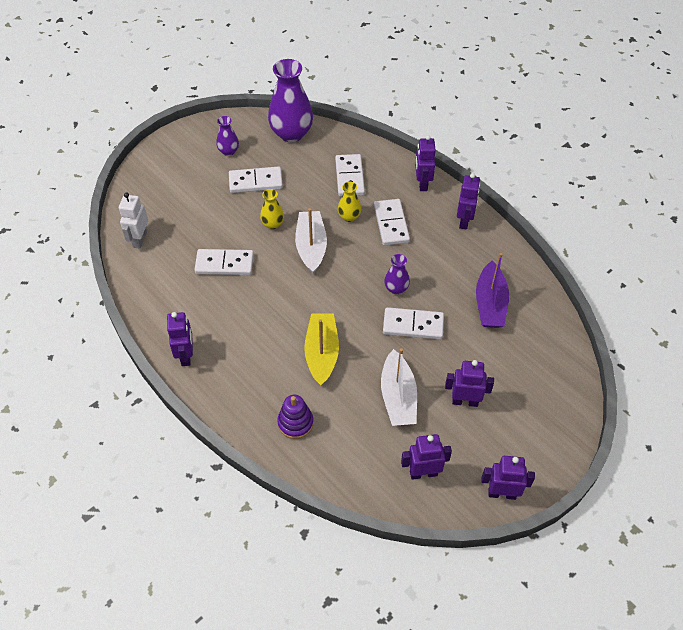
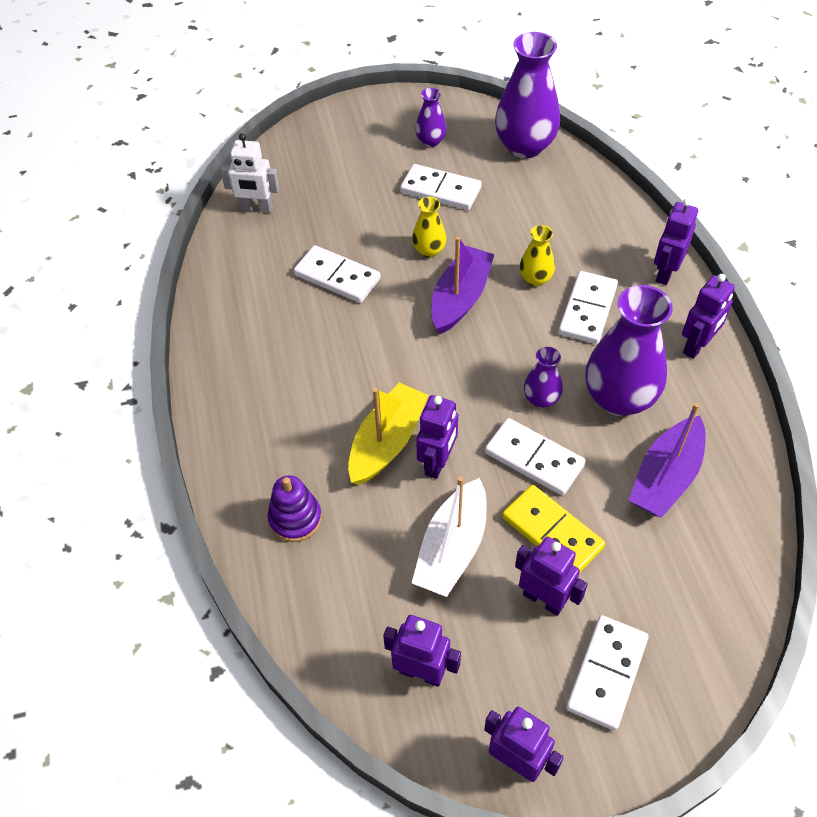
camera: 30 degrees right, 0 degrees up
(139, 239) = (256, 208): white robot -> white robot turned 120 degrees counterclockwise
(186, 355) = (219, 371): purple robot -> purple robot (437, 462)
(311, 247) = (460, 298): white boat -> purple boat
(349, 177) = (567, 228): white domino -> white domino (606, 673)
(439, 269) = (619, 398): none -> purple vase
(447, 362) = (552, 532): none -> yellow domino

